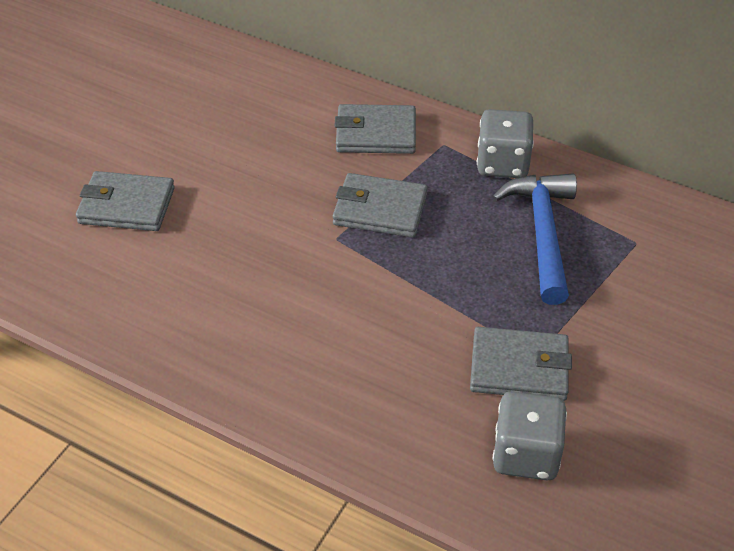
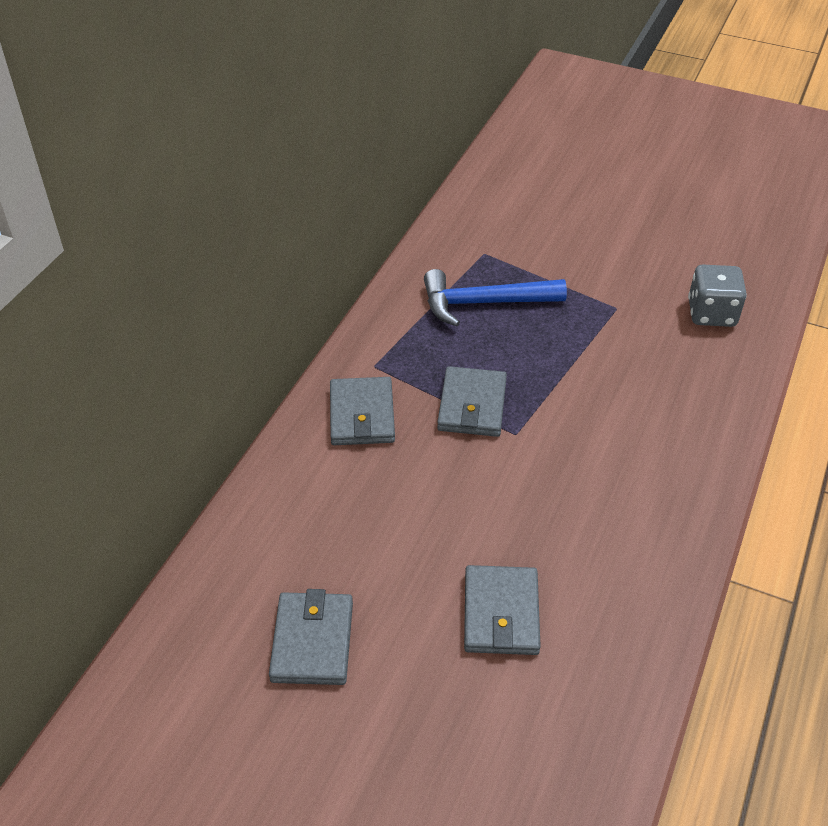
camera: 95 degrees left, 0 degrees up
(502, 163) = (398, 326): grey dice -> none
(519, 368) = (633, 317): grey wallet -> grey wallet (312, 641)

